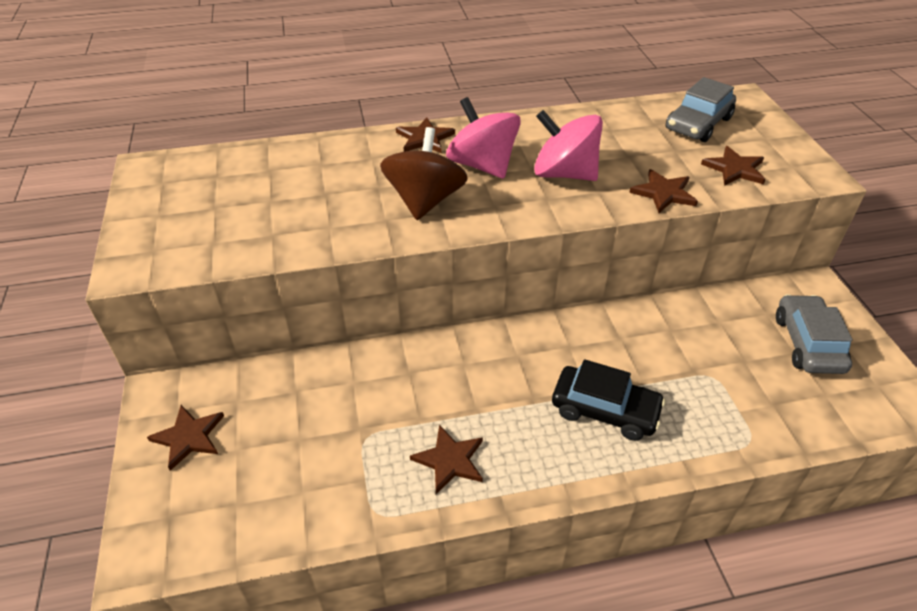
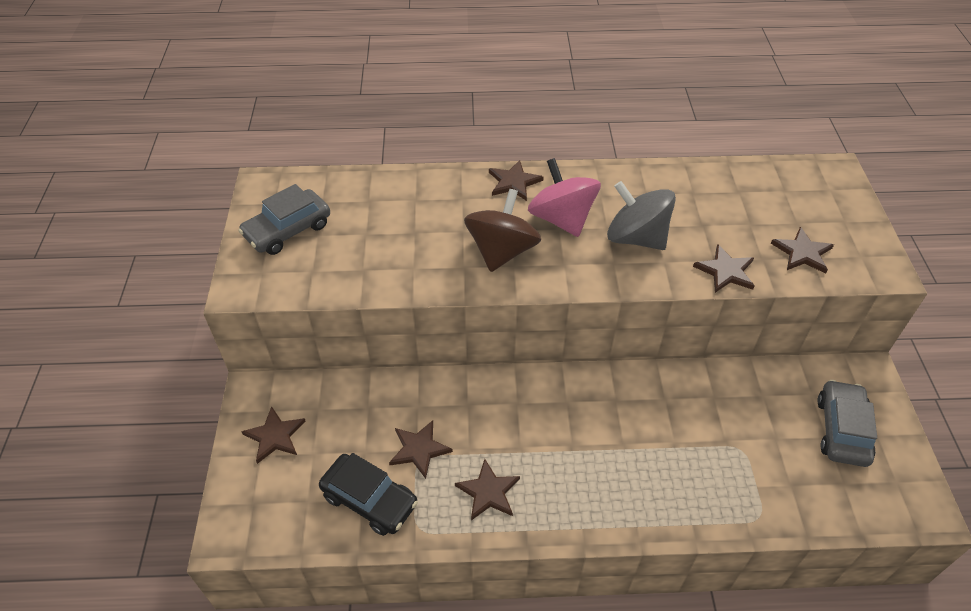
camera: 10 degrees right, 5 degrees up
(362, 427) = (419, 449): none -> brown star
(564, 174) = (636, 238): pink spinning top -> grey spinning top
(605, 410) = (634, 467): black car -> black car (369, 500)
(698, 124) = (781, 196): grey car -> grey car (288, 230)

